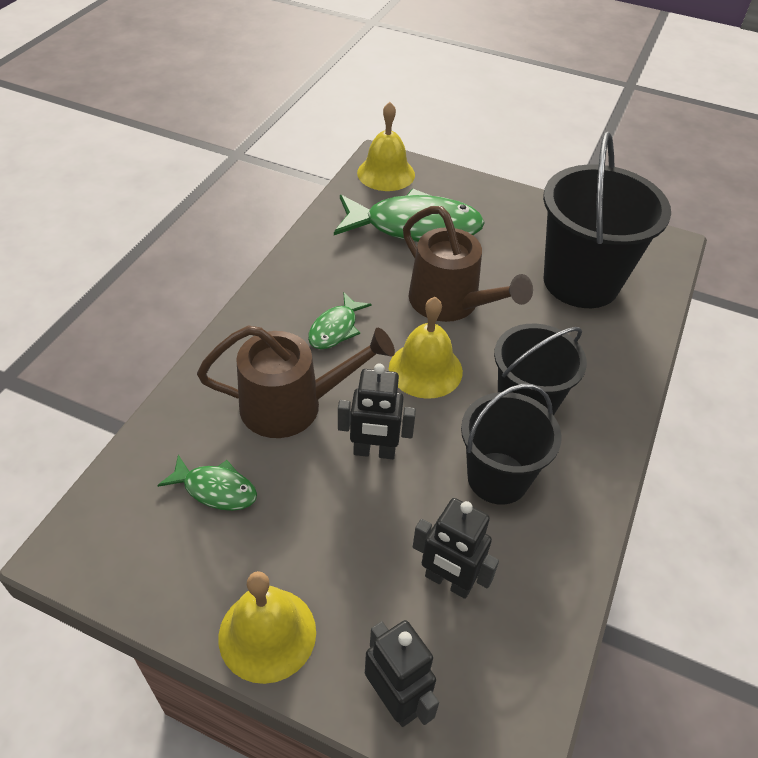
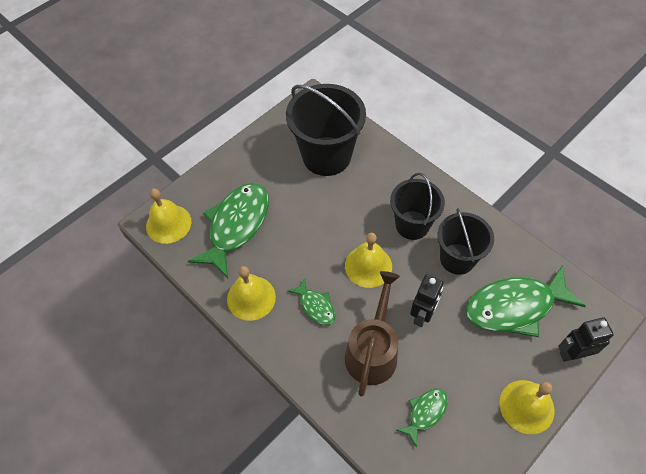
camera: 65 degrees left, 10 degrees up
(320, 266) = (251, 298): none -> yellow bell
(448, 581) = (514, 307): black robot -> green fish
(451, 303) = (318, 232): brown watering can -> none

